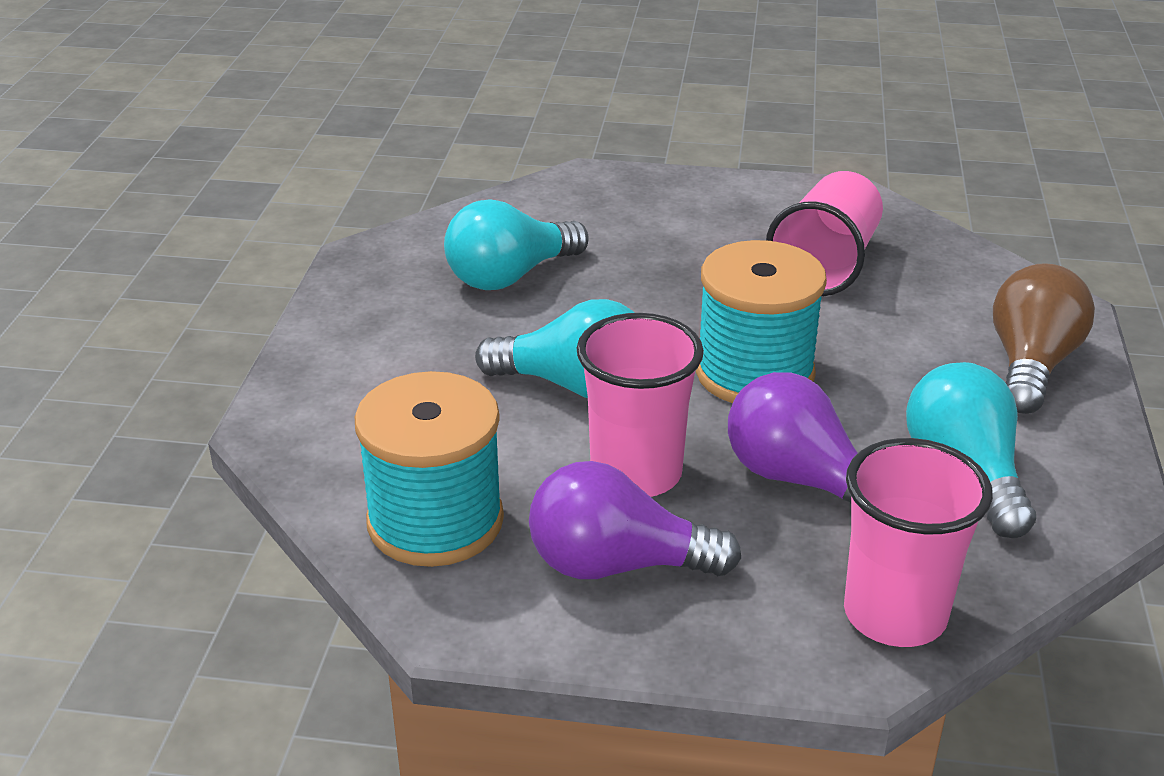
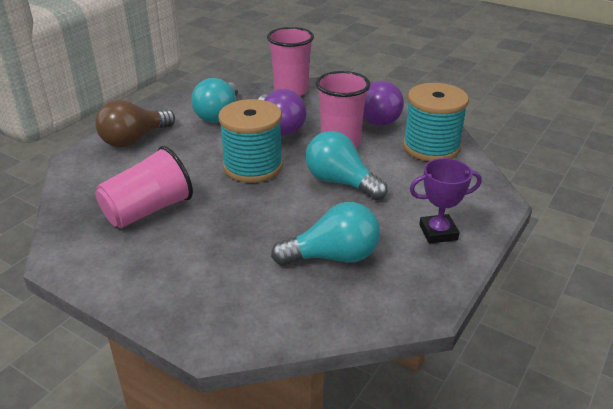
camera: 155 degrees left, 0 degrees up
(370, 345) = (438, 232): none -> purple trophy

